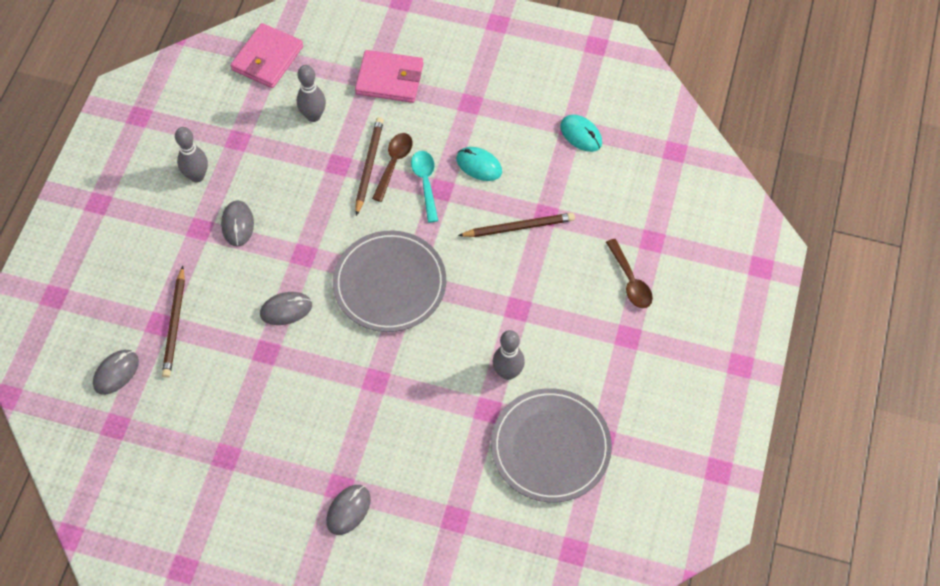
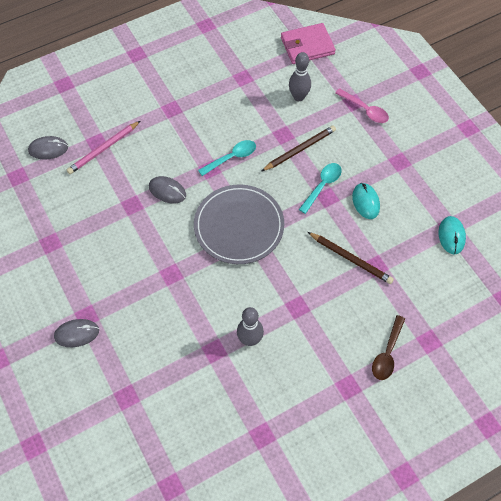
camera: 45 degrees right, 0 degrees up
(175, 324) = (103, 149): brown pencil -> pink pencil
(197, 176) = (200, 80): grey bowling pin -> none
(237, 224) = (193, 123): grey mouse -> none
(313, 226) = (231, 157): none -> turquoise spoon
(389, 79) = (365, 110): pink wallet -> pink spoon
(394, 164) = (315, 160): brown spoon -> none
(550, 447) = (226, 409): grey plate -> none

